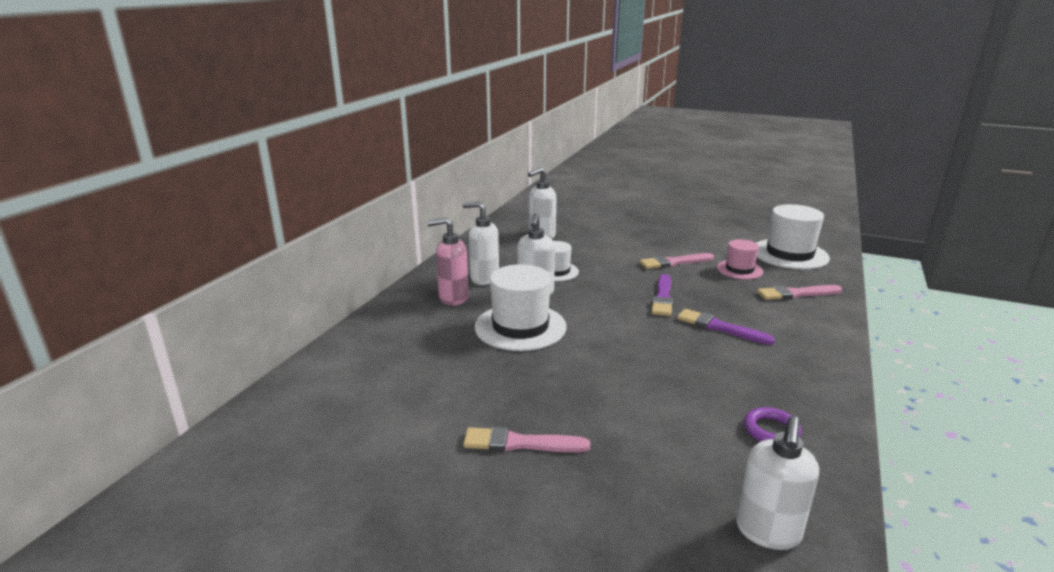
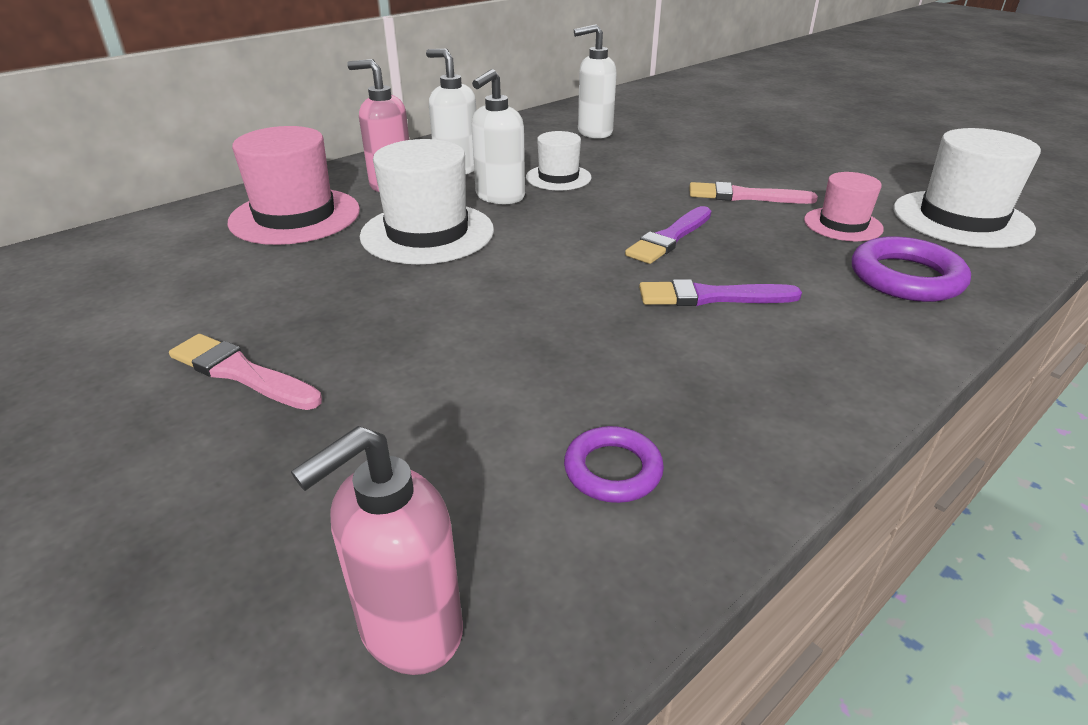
camera: 25 degrees right, 10 degrees up
(416, 335) = (295, 216): none -> pink hat
(720, 327) = (711, 297): purple brush -> purple brush turned 60 degrees counterclockwise
(768, 532) = (409, 630): white soap dispenser -> pink soap dispenser
(796, 294) = (906, 277): pink brush -> purple ring

